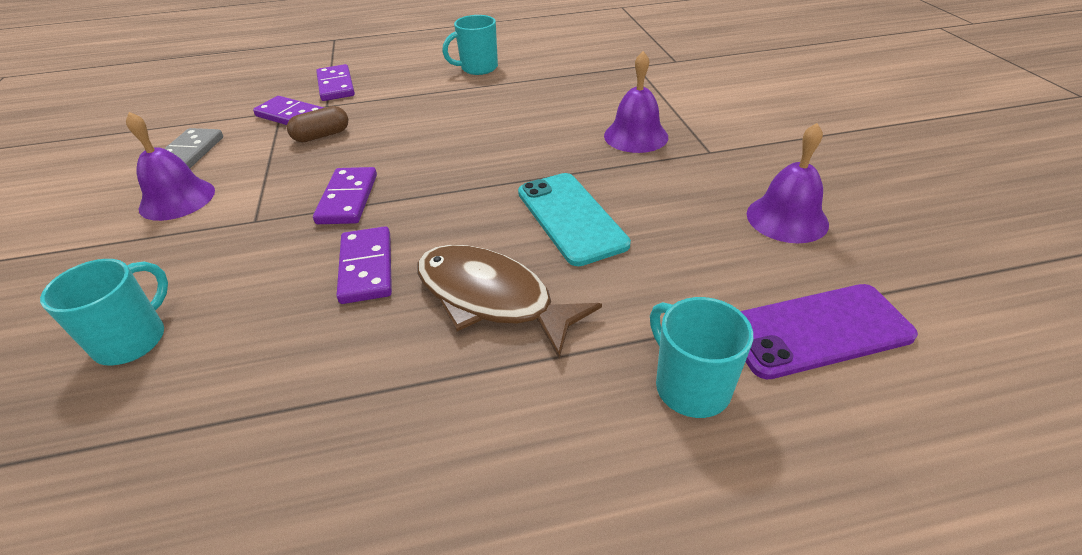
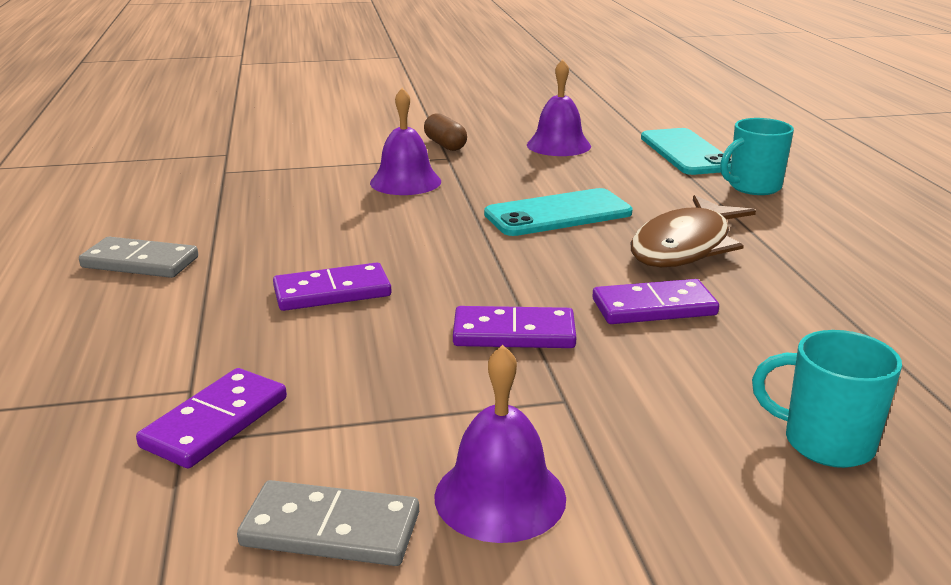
camera: 90 degrees left, 15 degrees down
(321, 136) = (315, 378): brown capsule -> brown capsule (445, 145)
(336, 86) = (100, 390): purple domino -> purple domino (332, 292)
(478, 68) = (140, 262): turquoise mug -> grey domino
(817, 331) = (686, 152): purple phone -> turquoise phone

